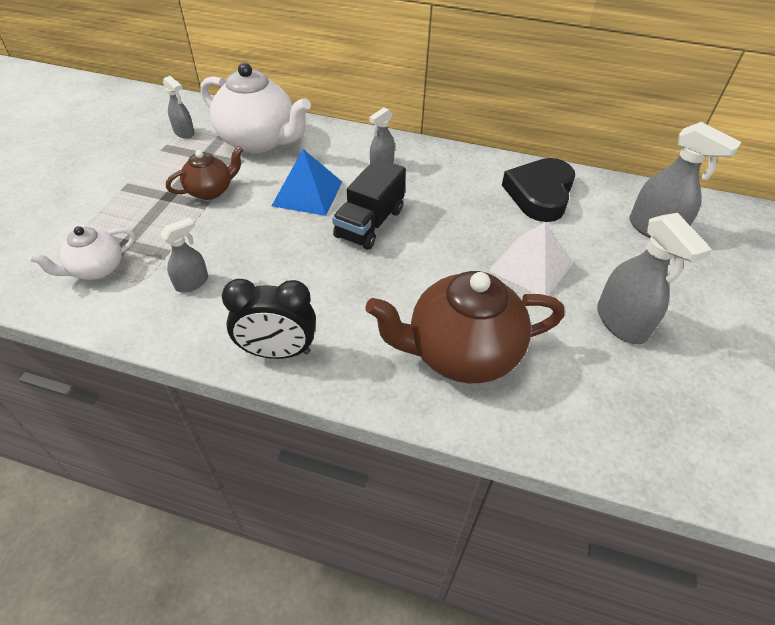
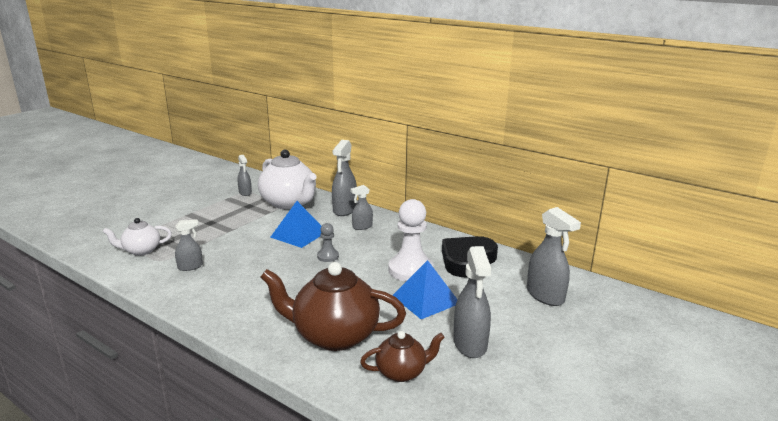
camera: 20 degrees right, 25 degrees down
(210, 191) = (238, 224): brown teapot -> brown teapot (402, 372)
(278, 352) = (214, 310): black clock -> none
(341, 140) = (344, 210): none -> grey spray bottle
(369, 223) = (328, 256): black truck -> grey pawn
(484, 223) = (410, 270): none -> white pawn
(531, 266) = (425, 299): white pyramid -> blue pyramid

